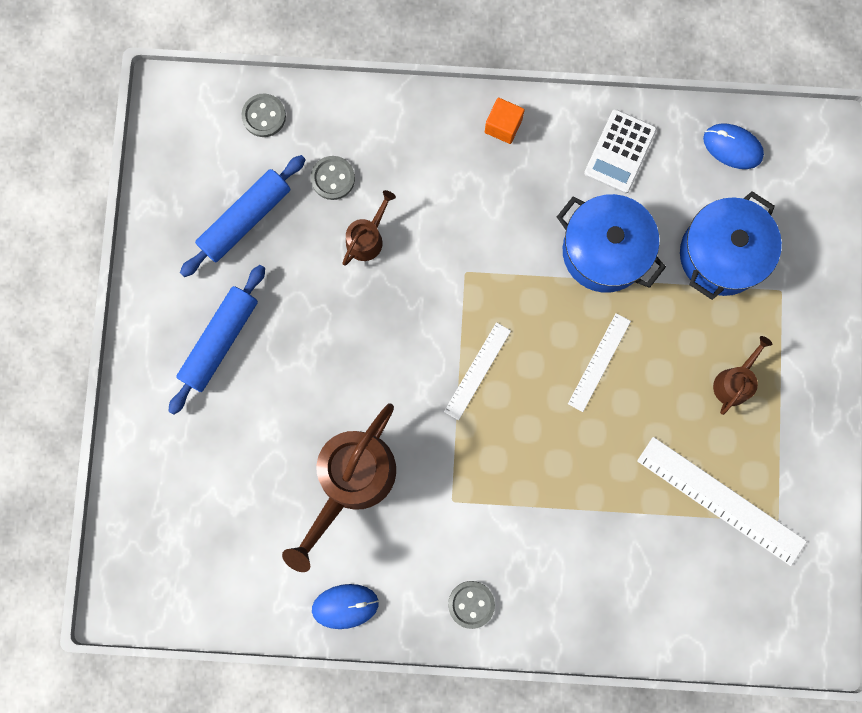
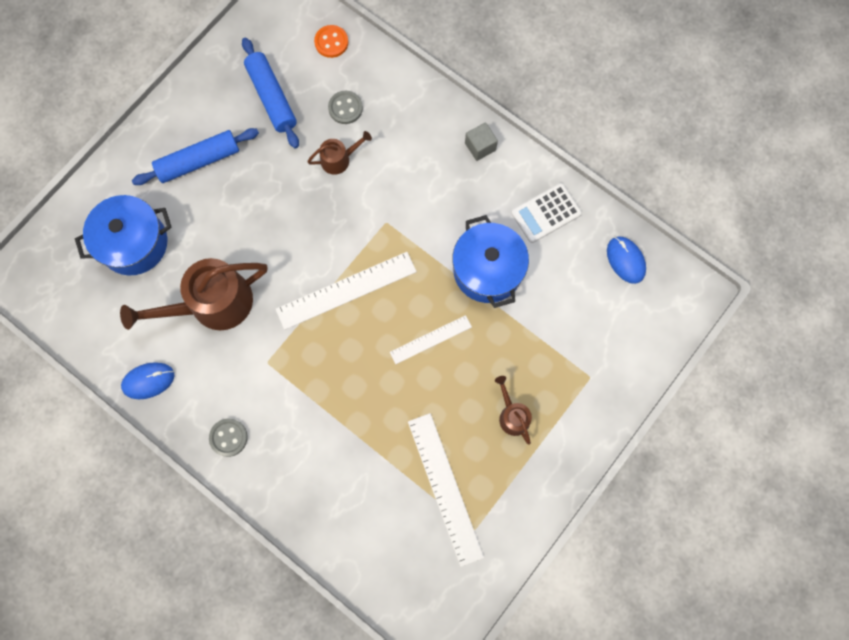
camera: 35 degrees right, 5 degrees down
(245, 219) = (271, 97): blue rolling pin -> blue rolling pin turned 75 degrees clockwise
(264, 116) = (331, 42): grey button -> orange button
(345, 606) = (148, 381): blue mouse -> blue mouse turned 45 degrees counterclockwise
(477, 371) = (346, 290): white ruler -> white ruler, size x1.71
(503, 126) = (480, 146): orange cube -> grey cube
(721, 255) = (565, 325): blue pot -> blue pot (134, 243)
(734, 382) = (512, 416): brown watering can -> brown watering can turned 90 degrees counterclockwise

